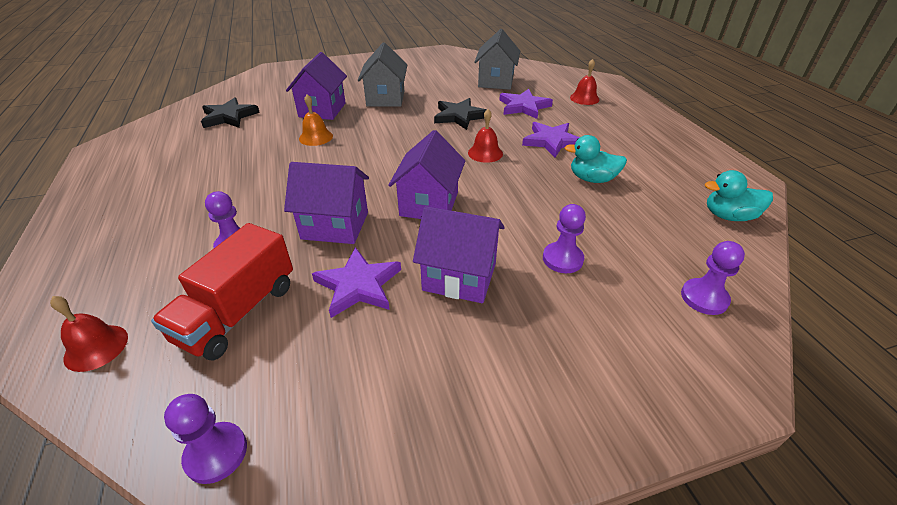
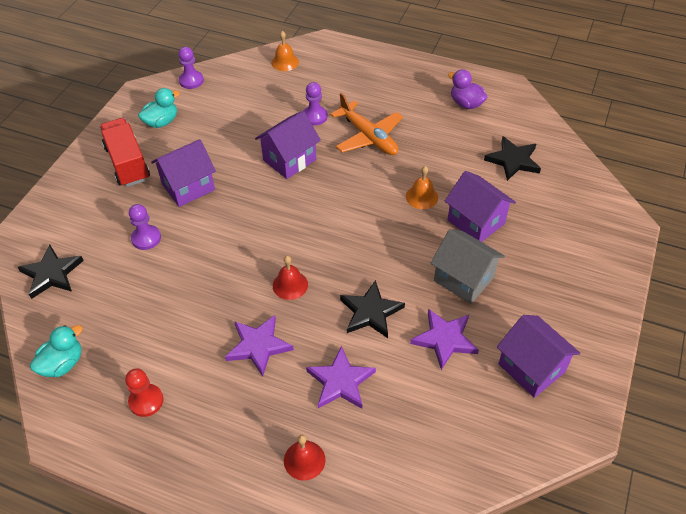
camera: 130 degrees right, 10 degrees up
(96, 347) = (285, 62): red bell -> orange bell
(147, 160) = (466, 104): none -> purple duck
(238, 312) = (258, 104): red truck -> red truck (127, 163)
(249, 193) = (368, 137): none -> orange plane
(358, 285) = (229, 148): purple star -> purple star (445, 339)
(429, 204) = (263, 212): purple house -> purple house (531, 368)
(496, 81) = (426, 408): grey house -> none
(592, 179) = (186, 324): turquoise duck -> turquoise duck (161, 122)
(664, 161) = (146, 401): none -> red pawn
(704, 298) = (52, 274): purple pawn -> black star

